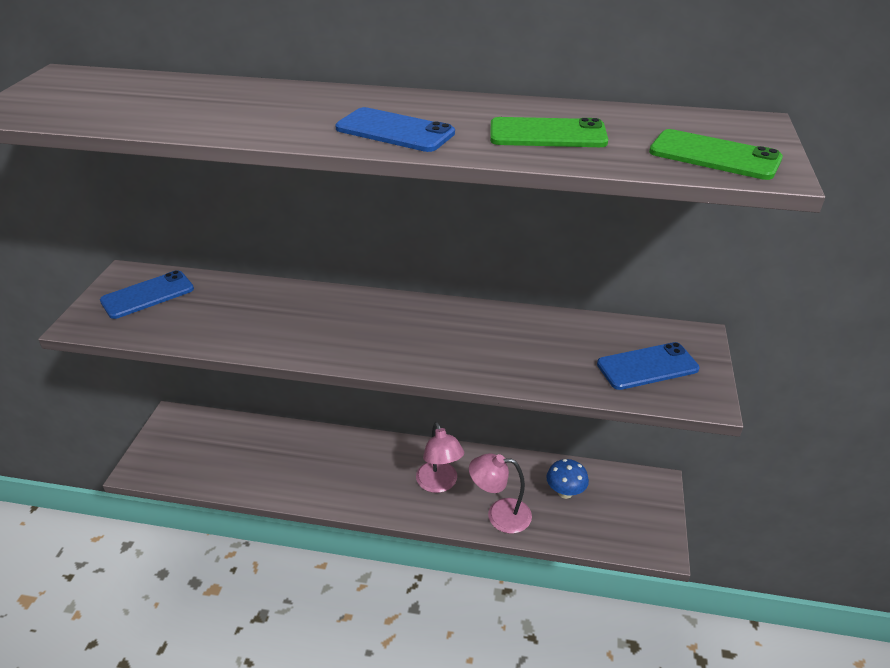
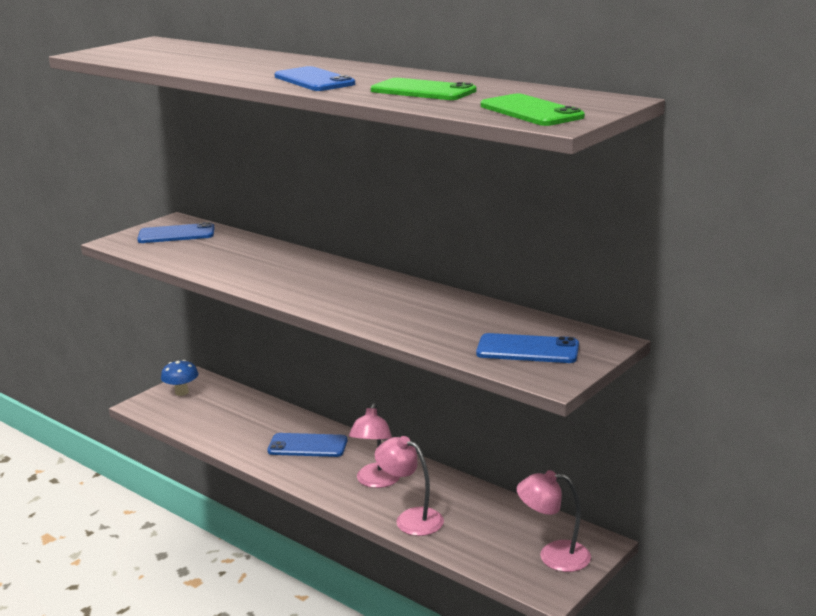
camera: 30 degrees right, 15 degrees down
(347, 464) = (307, 446): none -> blue phone
(565, 492) = (492, 522): blue mushroom -> blue mushroom (181, 392)
(636, 510) = (553, 556): none -> pink lamp

